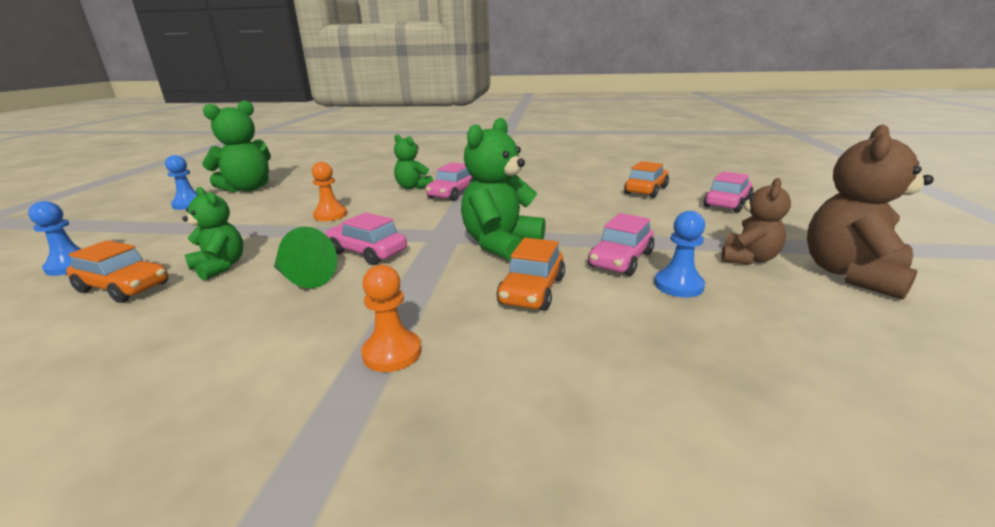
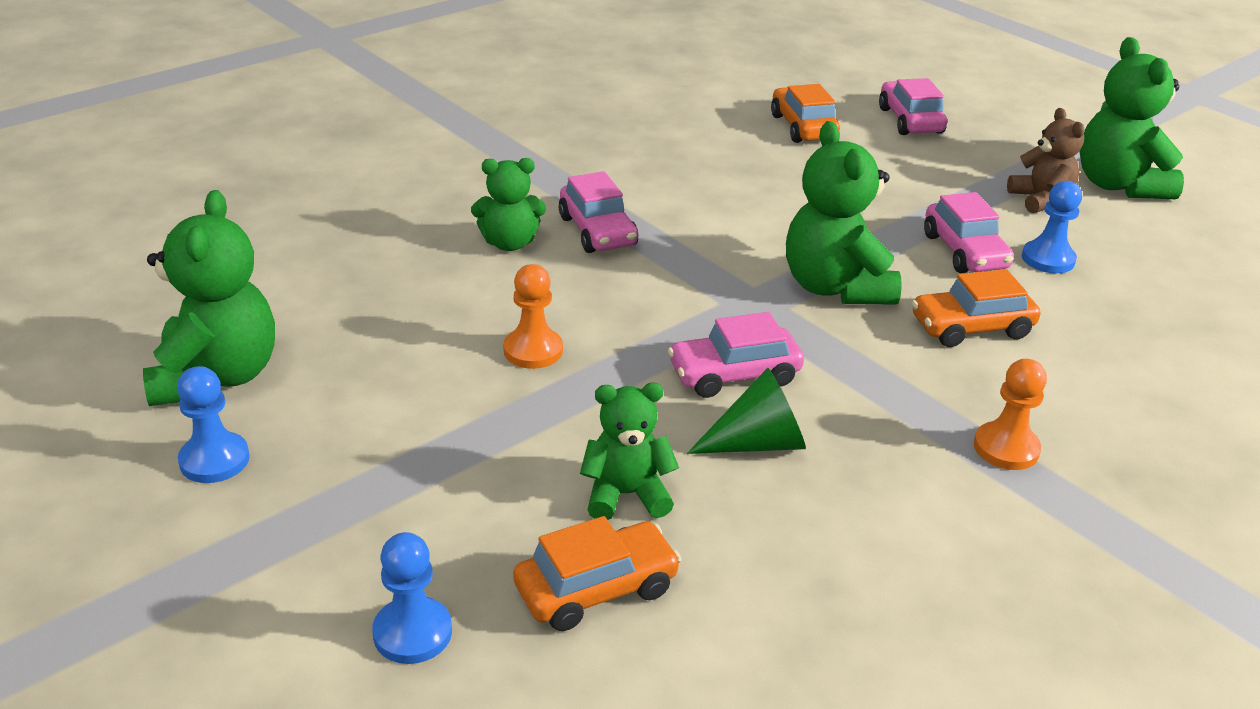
camera: 50 degrees left, 10 degrees up
(532, 291) = (971, 328): orange car -> orange car turned 105 degrees clockwise
(851, 274) = (1118, 185): brown teddy bear -> green teddy bear

